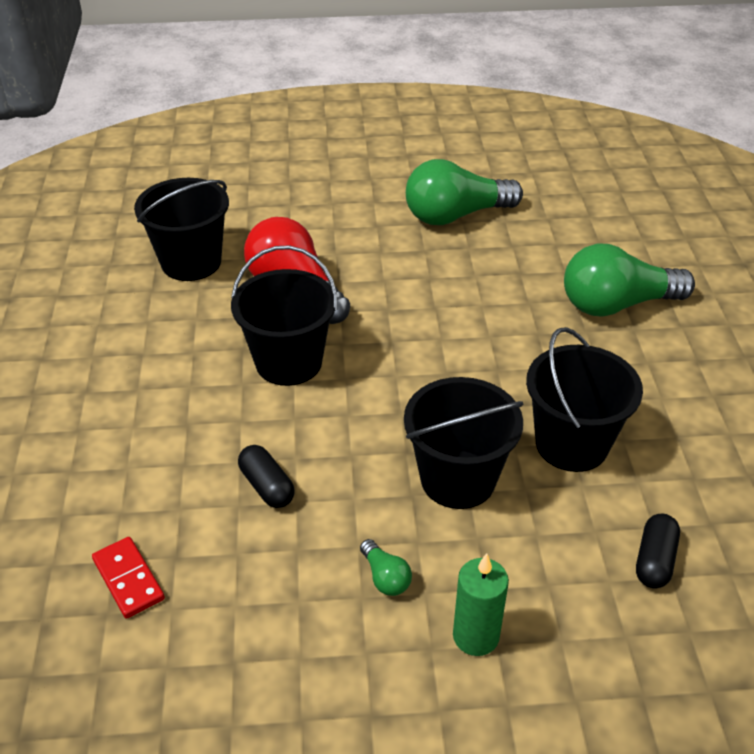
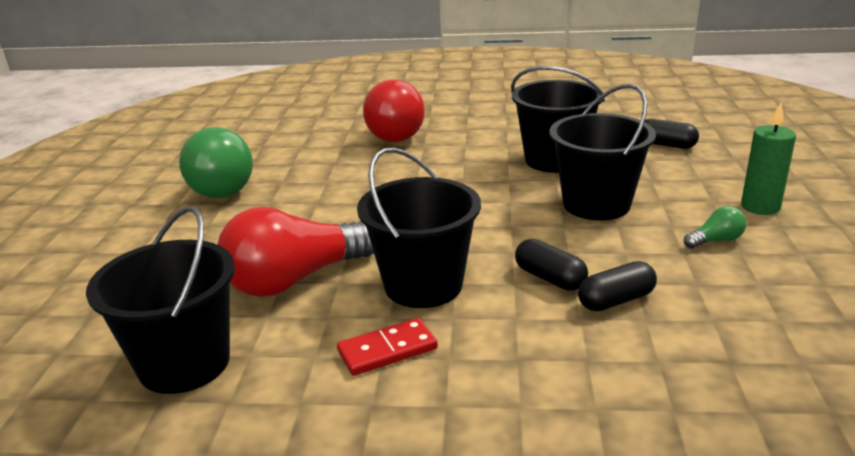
camera: 80 degrees left, 15 degrees down
(128, 579) = (775, 397): red domino -> red domino (387, 350)
(302, 441) = (550, 278): none -> black capsule
(616, 304) = (395, 132): green light bulb -> red light bulb

